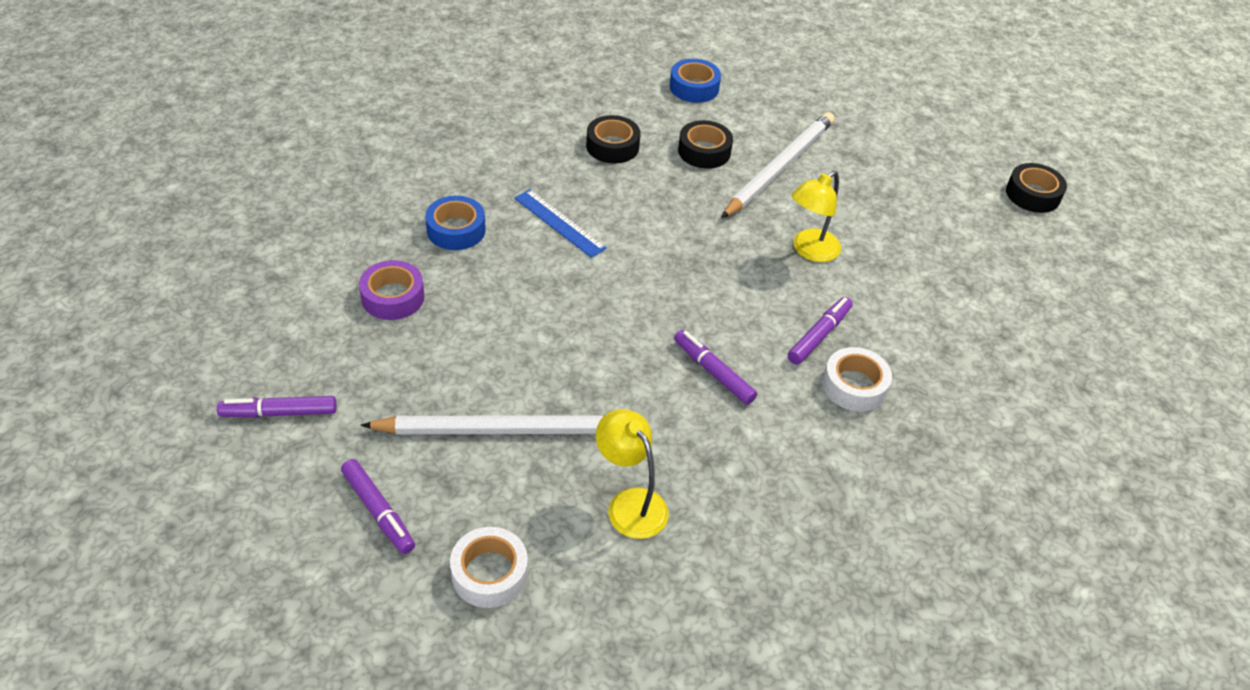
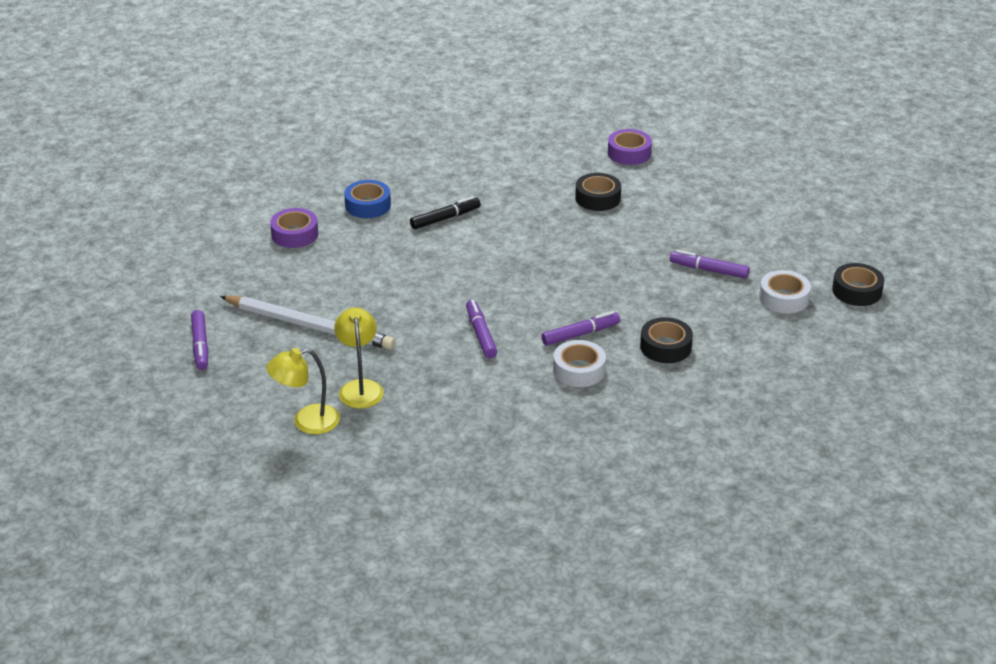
camera: 30 degrees right, 10 degrees down
(279, 413) = (178, 279): purple marker -> purple marker (709, 270)
(489, 573) = (243, 395): white tape -> white tape (784, 298)
(559, 223) = (445, 218): blue ruler -> black marker
(612, 146) = (527, 179): black tape -> black tape (665, 347)
(694, 87) = (629, 153): blue tape -> purple tape
(779, 167) = (650, 222): white pencil -> none
(809, 251) = (623, 281): yellow lamp -> yellow lamp (306, 422)

